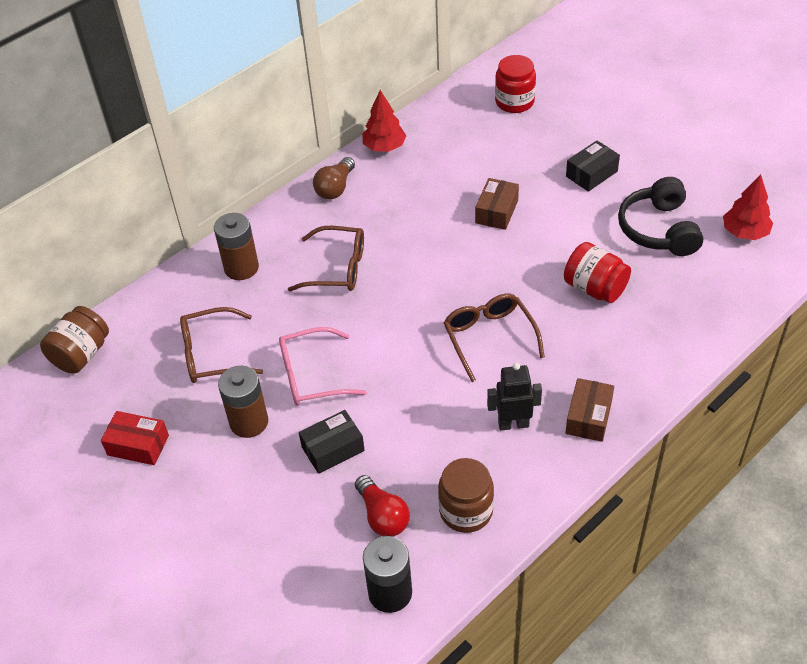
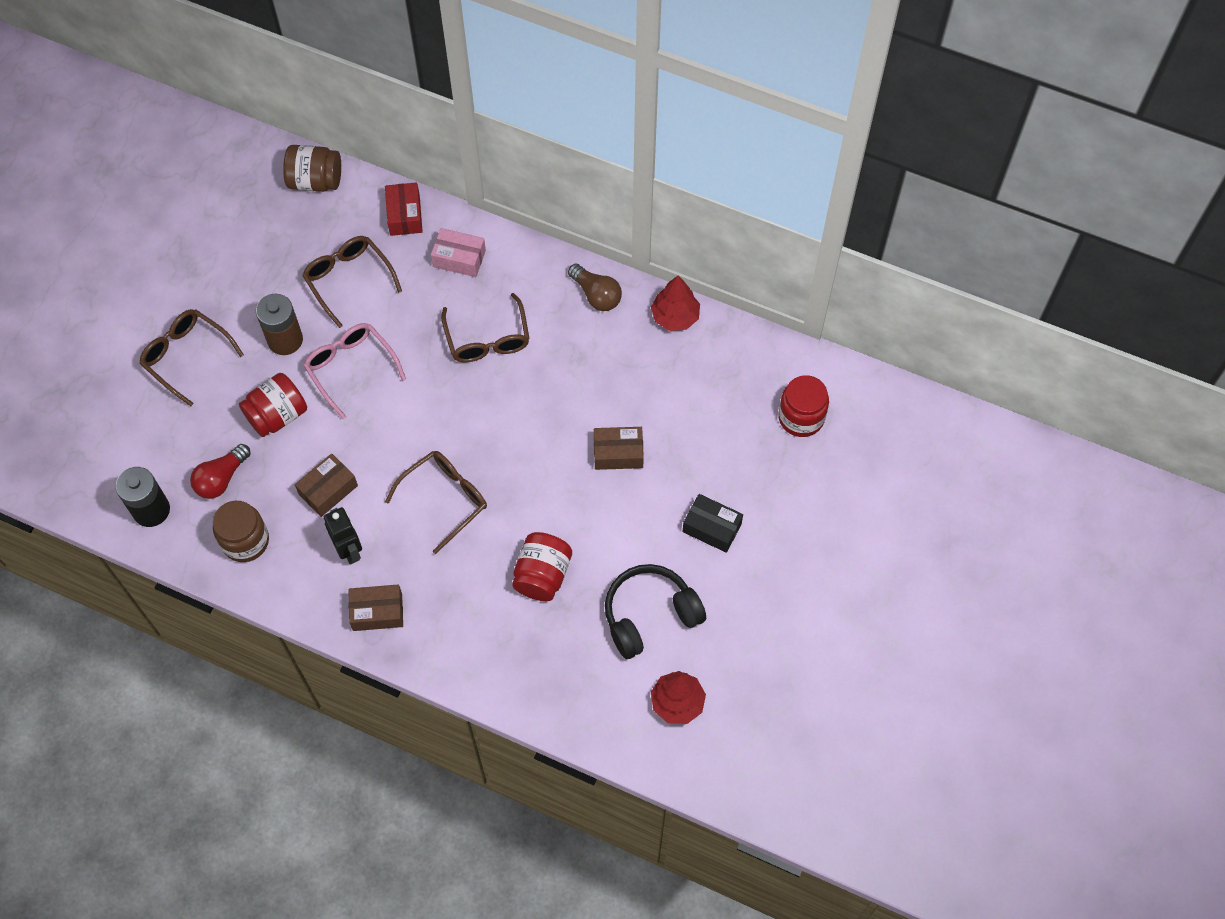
camera: 65 degrees right, 15 degrees up
(138, 445) = (236, 268): red box -> red box (405, 215)
(218, 515) = (186, 356): none -> brown glasses
(241, 268) = (459, 258): brown battery -> pink box
(333, 449) = (277, 415): black box -> red jar
(335, 188) = (596, 295): brown light bulb -> brown light bulb turned 135 degrees counterclockwise
(438, 426) = (328, 490): none -> brown box

